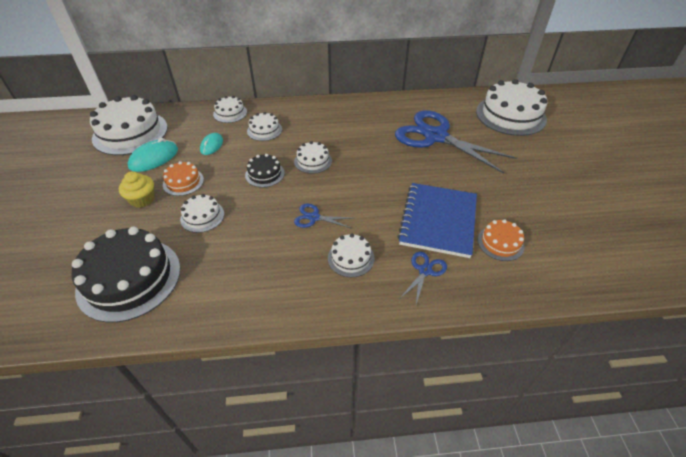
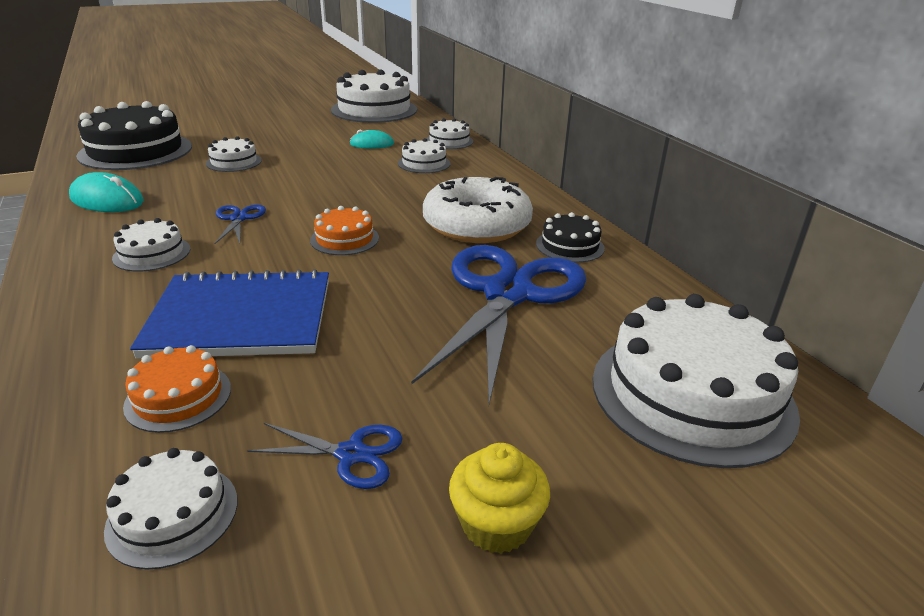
camera: 70 degrees right, 15 degrees down
(142, 199) = (259, 134): yellow cupcake -> yellow cupcake (496, 524)
(154, 158) = (333, 126): turquoise mouse -> turquoise mouse (107, 200)
(183, 182) = (294, 144): orange cake -> orange cake (344, 239)
(264, 174) = (325, 178): black cake -> black cake (570, 246)
(313, 161) = (368, 201): white cake -> white cake (173, 514)
(363, 129) = (476, 225): none -> white donut
(425, 271) = (113, 316): blue scissors -> blue scissors (351, 454)

